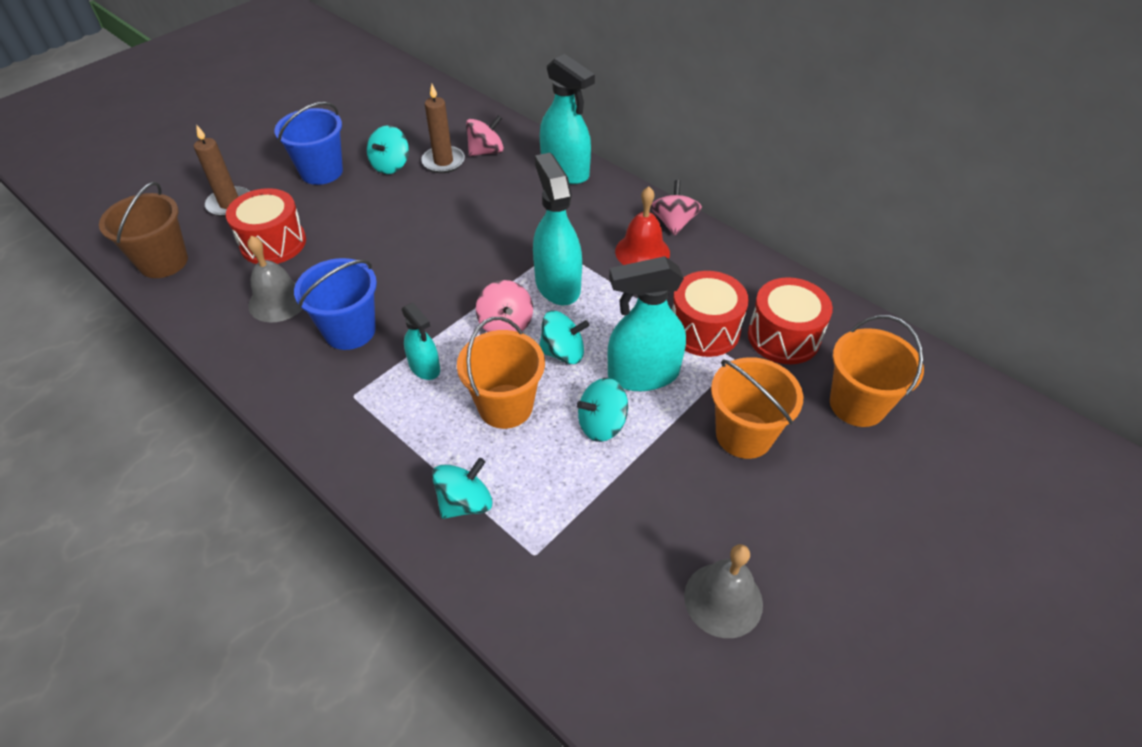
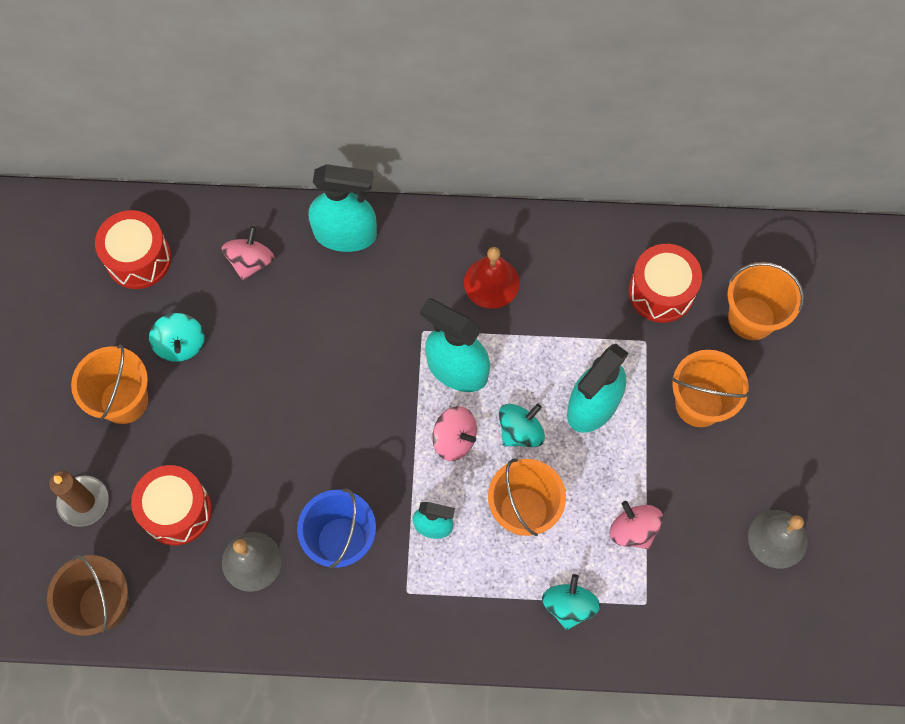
camera: 40 degrees left, 20 degrees up
(321, 172) = (124, 401): blue bucket -> orange bucket
(443, 162) = (225, 304): brown candle -> none
(602, 424) = (601, 471): turquoise spinning top -> none
(673, 223) = (489, 230): pink spinning top -> pink spinning top (633, 530)
(704, 330) = (601, 328): red drum -> red drum (138, 259)

